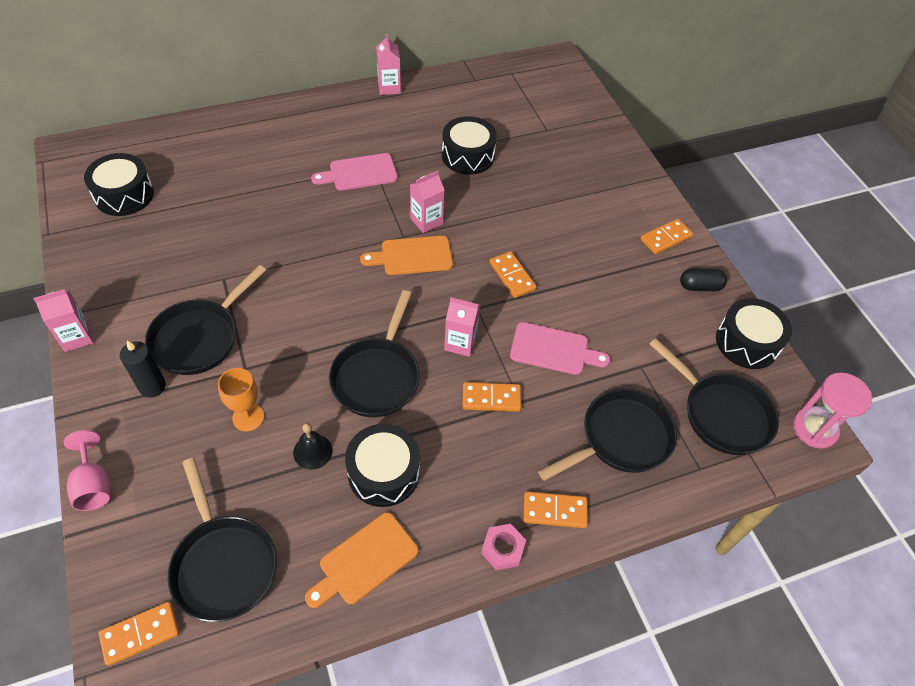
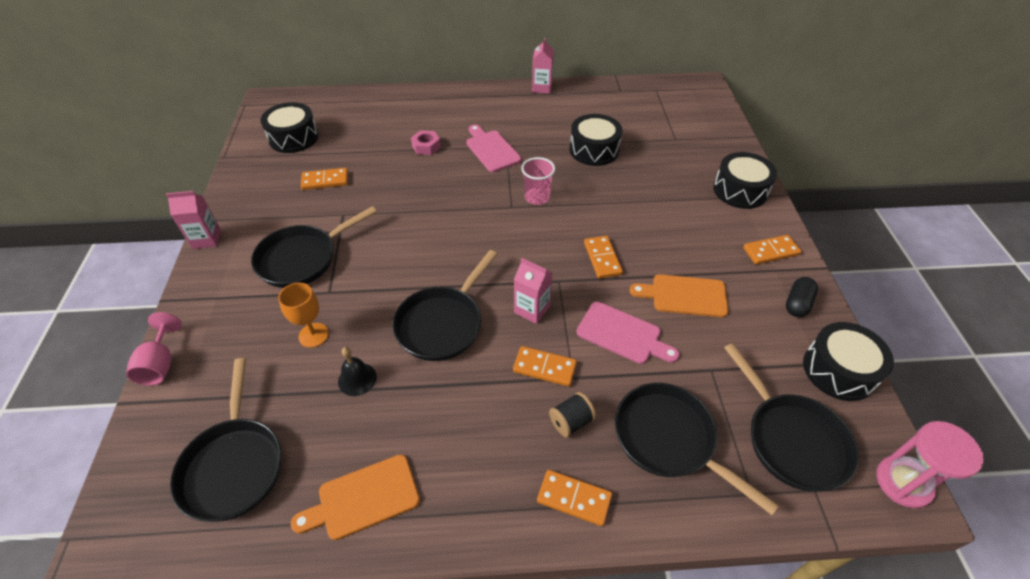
camera: 20 degrees right, 5 degrees down
(140, 634) = (133, 512): orange domino -> orange domino (325, 181)
(152, 386) = (246, 291): black candle -> none
(359, 173) = (491, 149): pink cutting board -> pink cutting board turned 60 degrees clockwise
(383, 473) = (414, 415): black drum -> black drum (740, 190)
(412, 256) = (513, 224): orange cutting board -> orange cutting board (684, 295)
(426, 221) = (537, 197): pink carton -> pink cup
(502, 549) = (505, 525): pink nut -> pink nut (426, 146)
(531, 443) = (571, 421): none -> black spool
(621, 438) = (669, 439): black pan -> black pan turned 120 degrees counterclockwise
(700, 286) = (797, 304): black capsule -> black capsule turned 75 degrees counterclockwise

